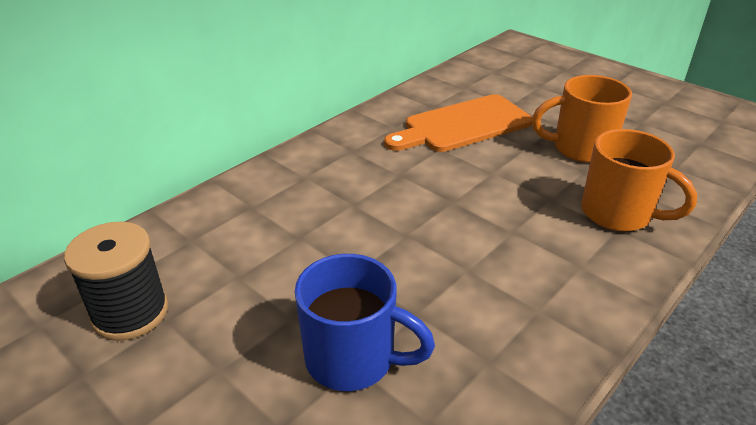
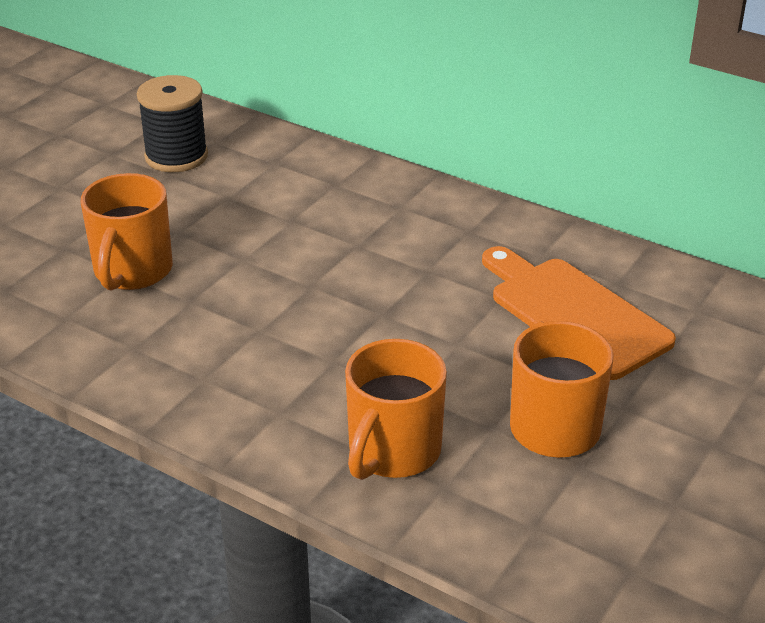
camera: 80 degrees right, 0 degrees up
(353, 359) = (132, 272): blue mug -> orange mug

